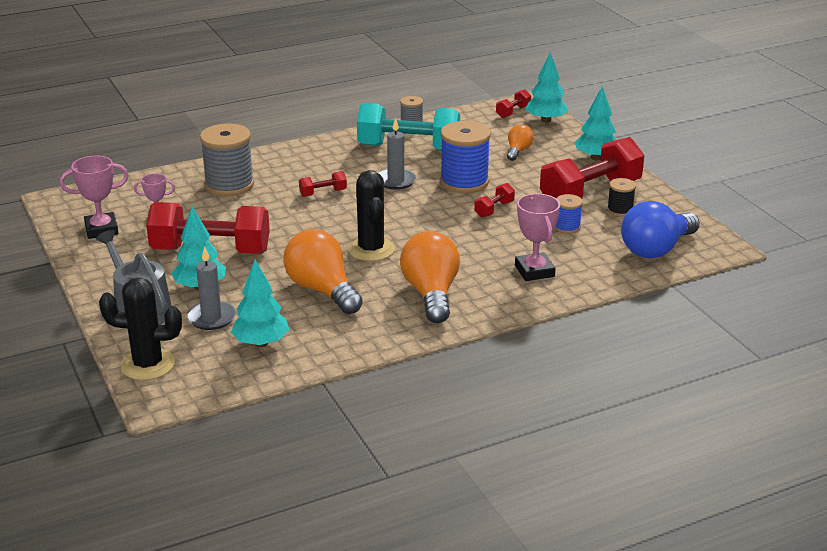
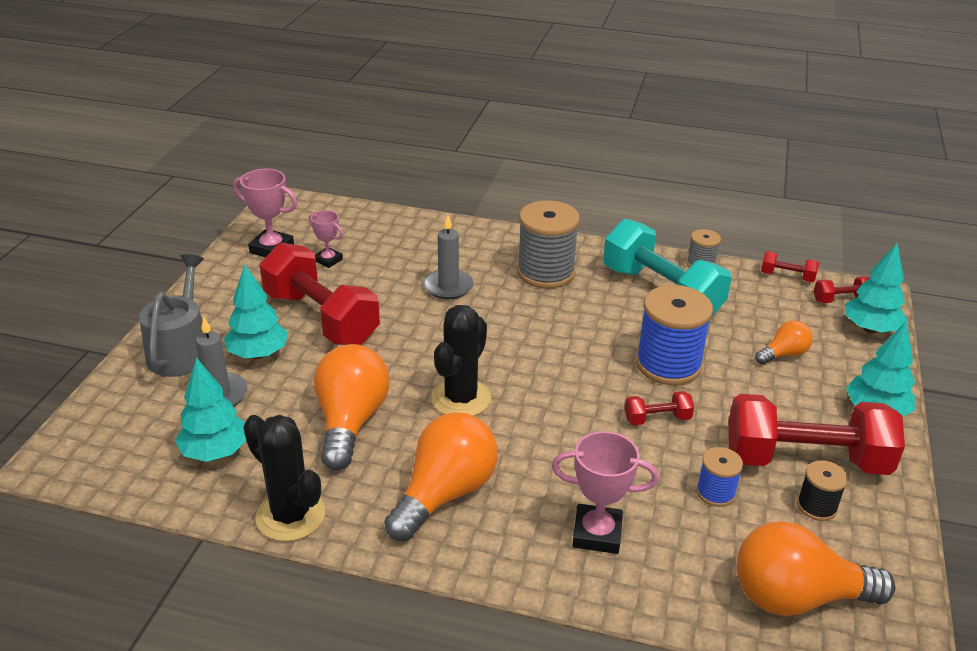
camera: 40 degrees right, 5 degrees up
(148, 365) = (102, 416): black cactus -> black cactus (290, 516)
(229, 185) = (434, 253): grey spool -> grey spool (545, 272)
(323, 193) = (505, 304): red dumbbell -> red dumbbell (787, 276)
(396, 181) = (595, 326): grey candle -> grey candle (448, 287)
(534, 271) = (597, 533): pink trophy -> pink trophy turned 75 degrees clockwise
(656, 249) = (796, 597): blue light bulb -> orange light bulb

